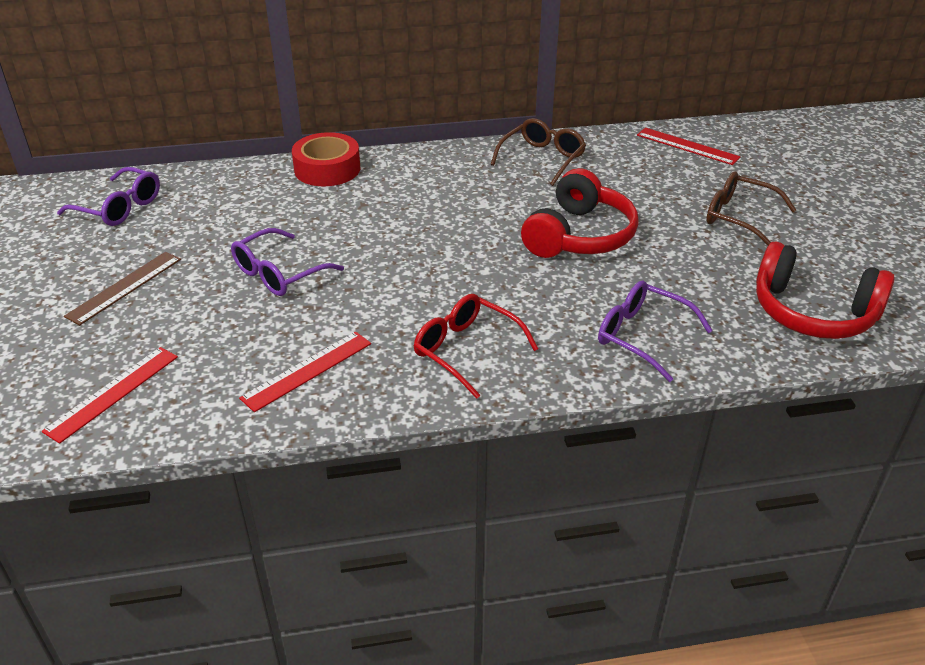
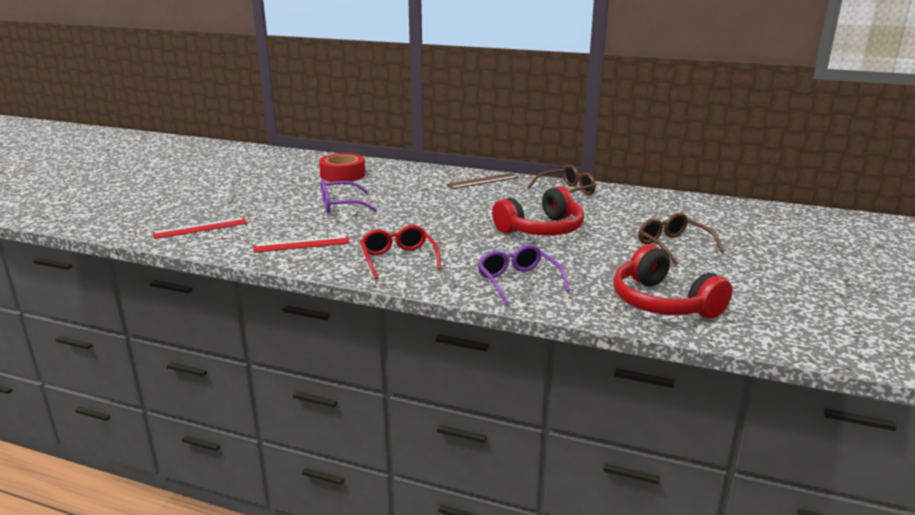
camera: 30 degrees right, 15 degrees down
(120, 208) = (298, 165): purple glasses -> none
(124, 287) = (259, 193): brown ruler -> brown ruler (482, 181)
(327, 169) = (426, 171): red tape -> red tape (342, 175)
(687, 146) = (683, 206): red ruler -> none

